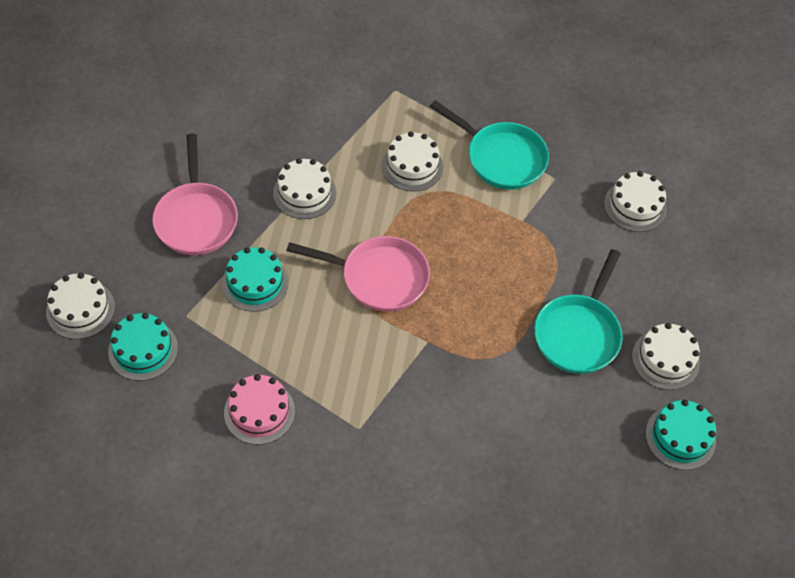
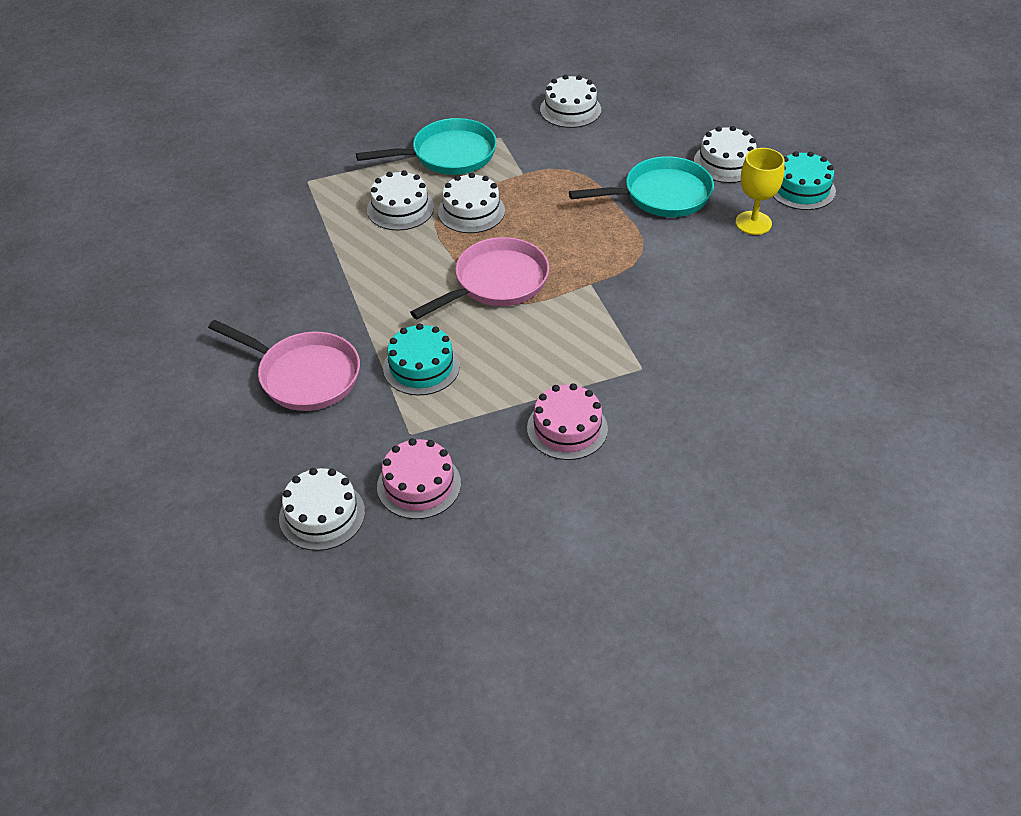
camera: 50 degrees left, 10 degrees down
(143, 350) = (419, 485): turquoise cake -> pink cake
(304, 193) = (356, 288): white cake -> white cake (471, 211)
(578, 333) = (661, 195): turquoise pan -> turquoise pan turned 75 degrees counterclockwise
(600, 421) = (753, 223): none -> yellow goblet

